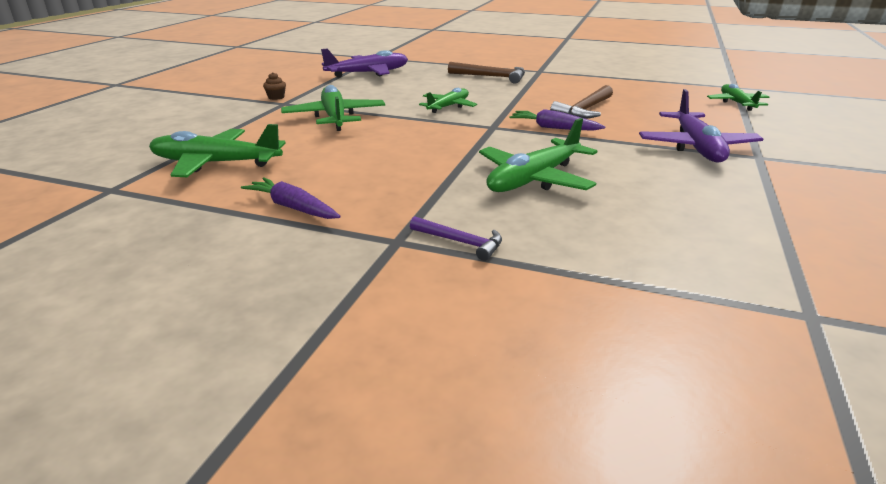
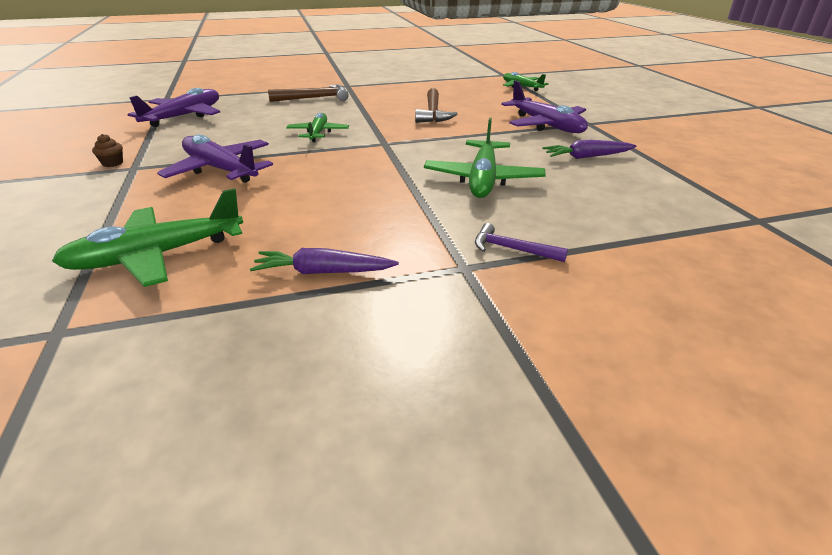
camera: 35 degrees left, 5 degrees up
(335, 118) = (221, 170): green plane -> purple plane
(461, 242) = (512, 249): purple hammer -> purple hammer turned 150 degrees counterclockwise
(553, 128) = (433, 133): purple carrot -> purple carrot (586, 157)

